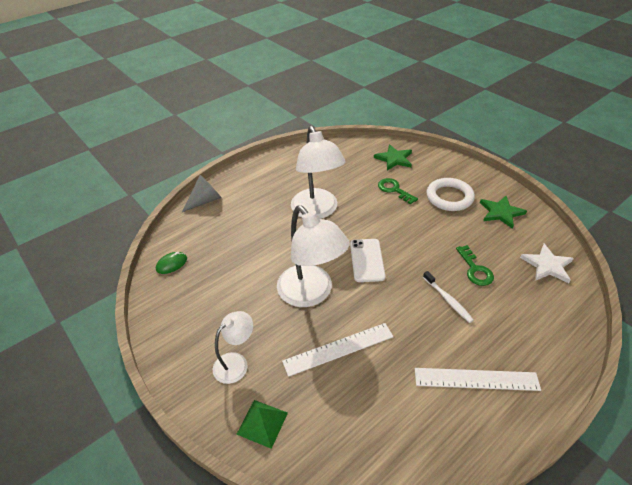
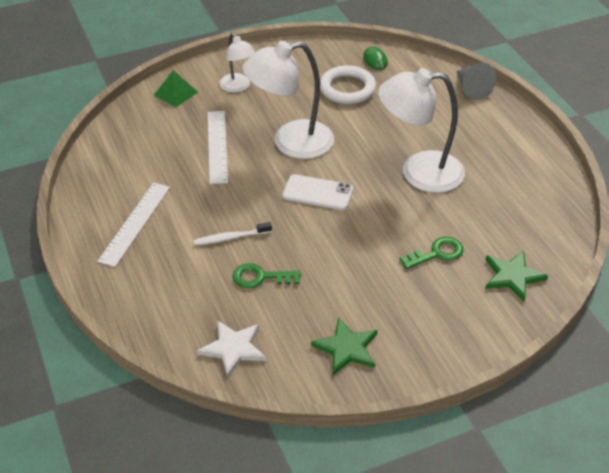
camera: 105 degrees right, 0 degrees up
(449, 197) = (400, 305): white ring -> white ring (347, 89)

